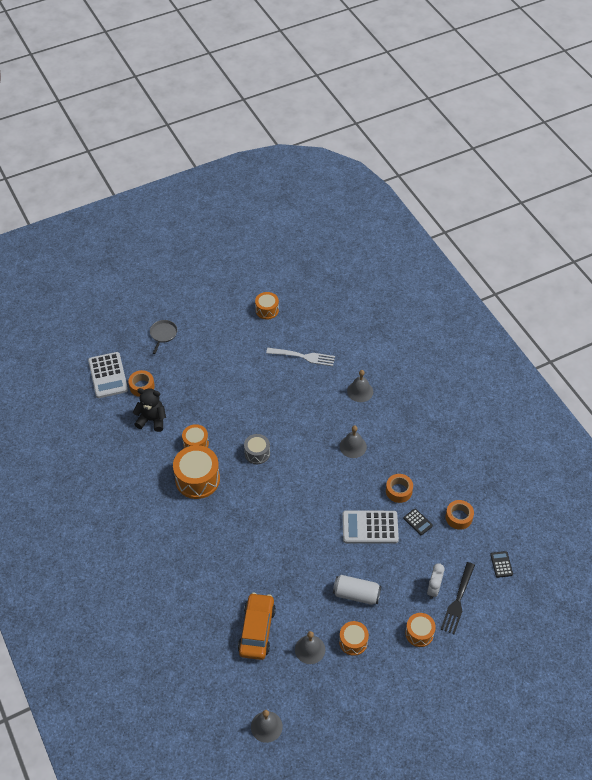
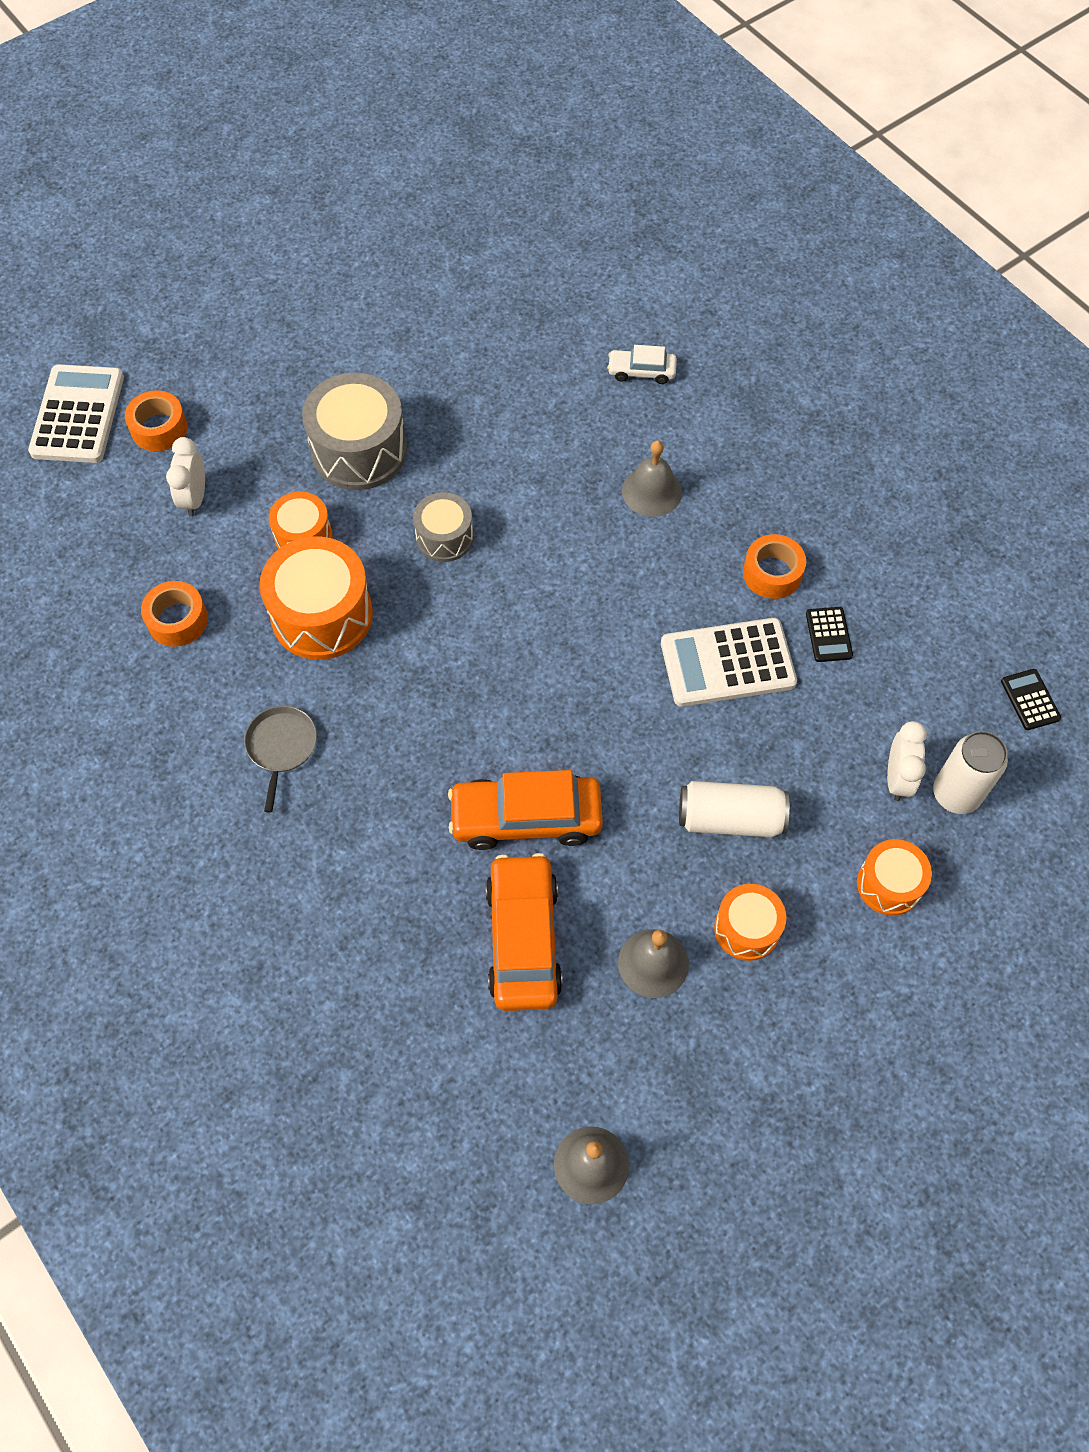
camera: 10 degrees left, 10 degrees up
(108, 375) = (78, 415): white calculator -> white calculator turned 150 degrees counterclockwise
(152, 420) = (194, 498): black teddy bear -> white clock
(163, 334) = (186, 309): grey pan -> grey pan (281, 747)
(227, 409) = (359, 450): none -> grey drum
(267, 310) = (405, 228): orange drum -> none
(268, 580) = (526, 818): none -> orange car
(303, 356) = (503, 315): white fork -> none
(360, 391) = (641, 371): grey bell -> white car
(417, 522) = (828, 635): black calculator -> black calculator turned 45 degrees clockwise
(458, 517) = (914, 611): orange tape -> orange tape (177, 620)
(458, 600) = (956, 794): black fork -> white can

